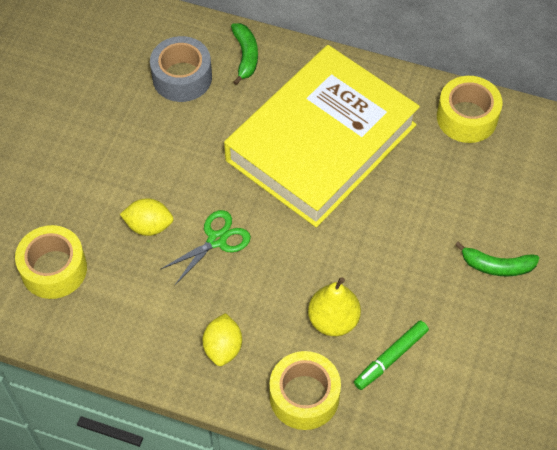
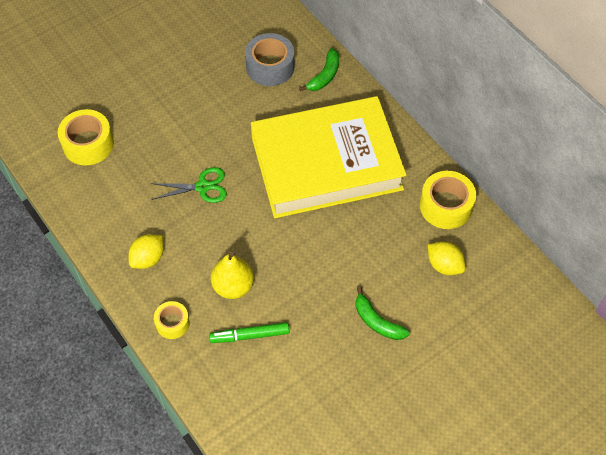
camera: 35 degrees right, 0 degrees up
(149, 226) = (167, 152): yellow lemon -> yellow lemon (444, 265)
(304, 396) = (172, 323): yellow tape -> yellow tape, size x0.60

